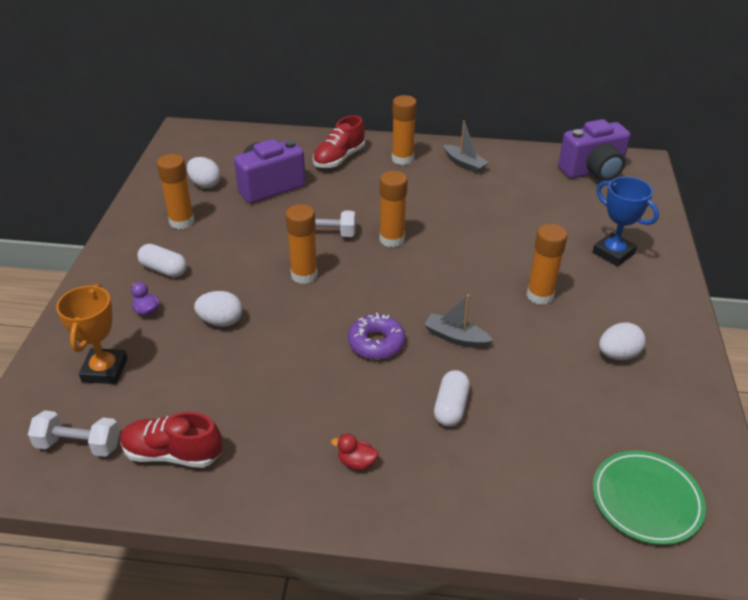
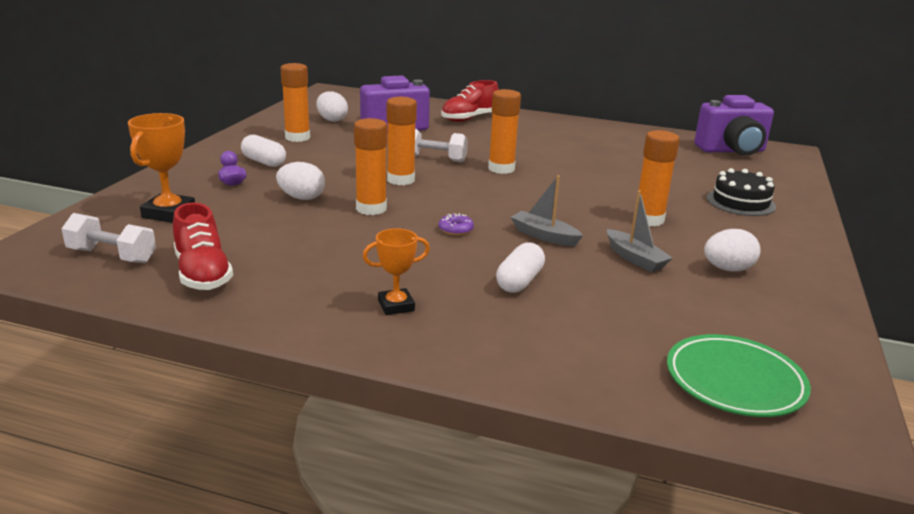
camera: 10 degrees right, 15 degrees down
(173, 453) = (203, 274): red shoe -> red shoe turned 135 degrees counterclockwise
(356, 462) = (396, 306): red duck -> orange trophy
(376, 343) = (455, 229): purple donut -> purple donut, size x0.56
(402, 159) = (533, 125): orange glue stick -> orange glue stick (371, 209)
(464, 164) = (595, 133): grey boat -> grey boat (635, 258)
(613, 253) = (740, 202): blue trophy -> black cake

